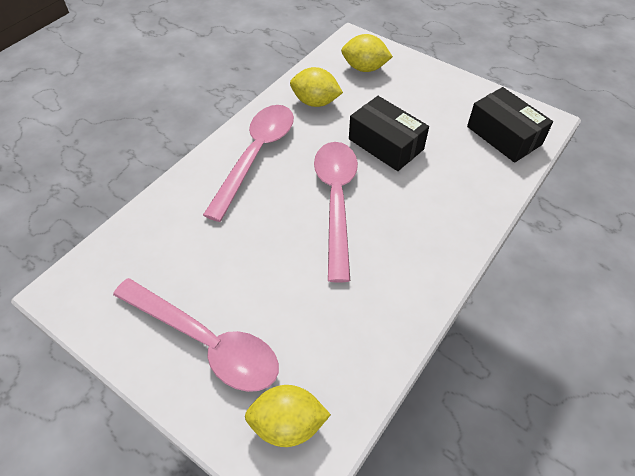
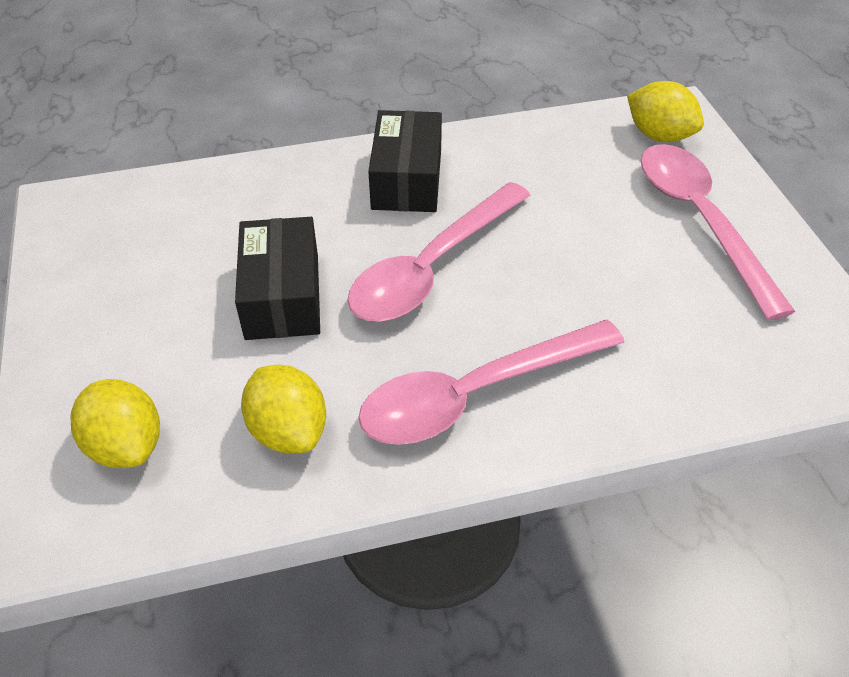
camera: 140 degrees left, 5 degrees down
(504, 135) = (135, 217): black box -> black box (407, 179)

